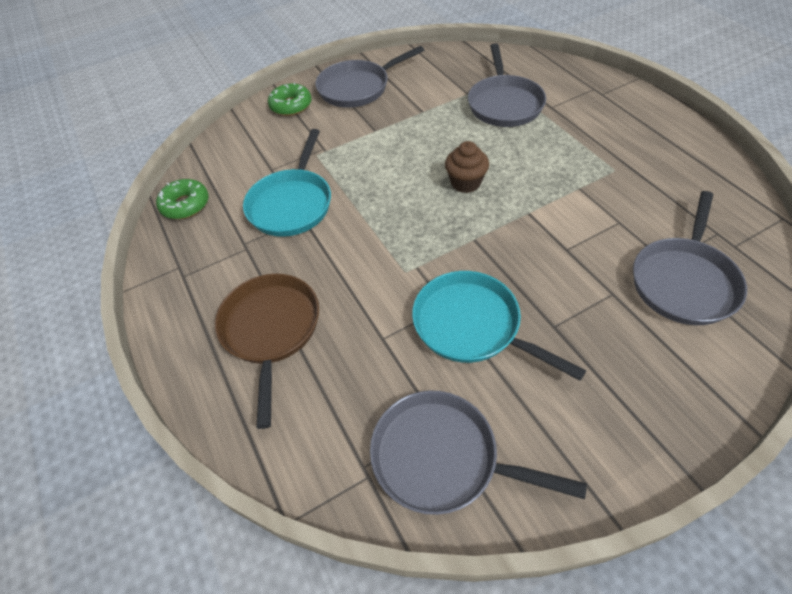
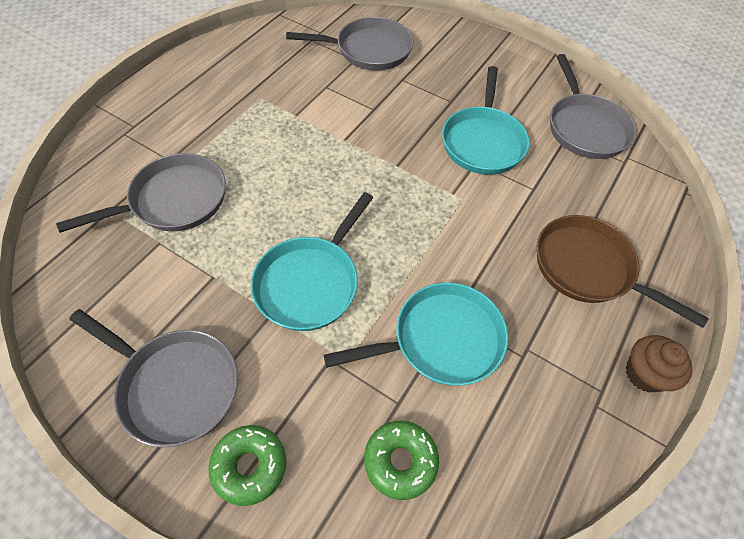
camera: 125 degrees left, 5 degrees up
(185, 205) = (517, 476): green donut -> green donut (400, 461)
(271, 330) = (588, 268): brown pan -> brown pan turned 75 degrees clockwise
(386, 153) = (310, 282): none -> turquoise pan
(465, 183) = (326, 194): brown cupcake -> brown cupcake (644, 374)

